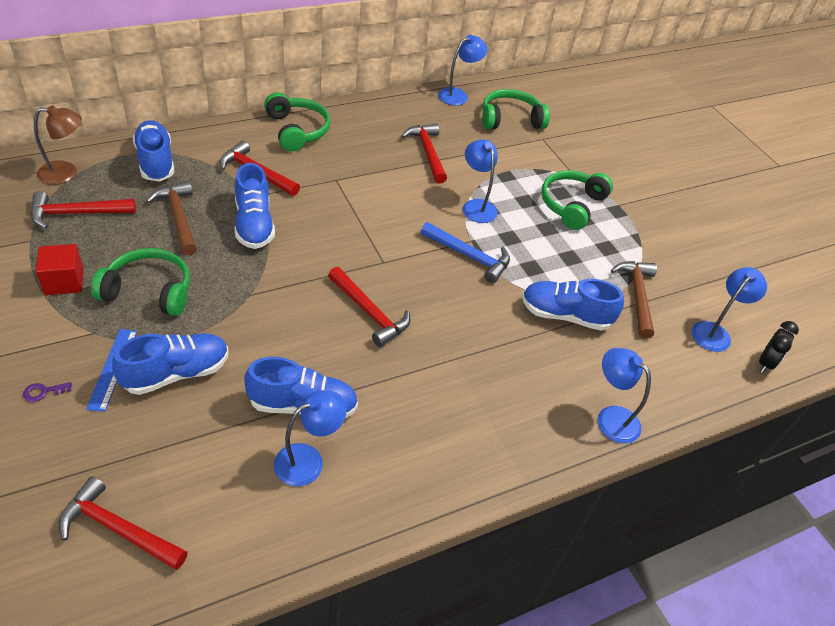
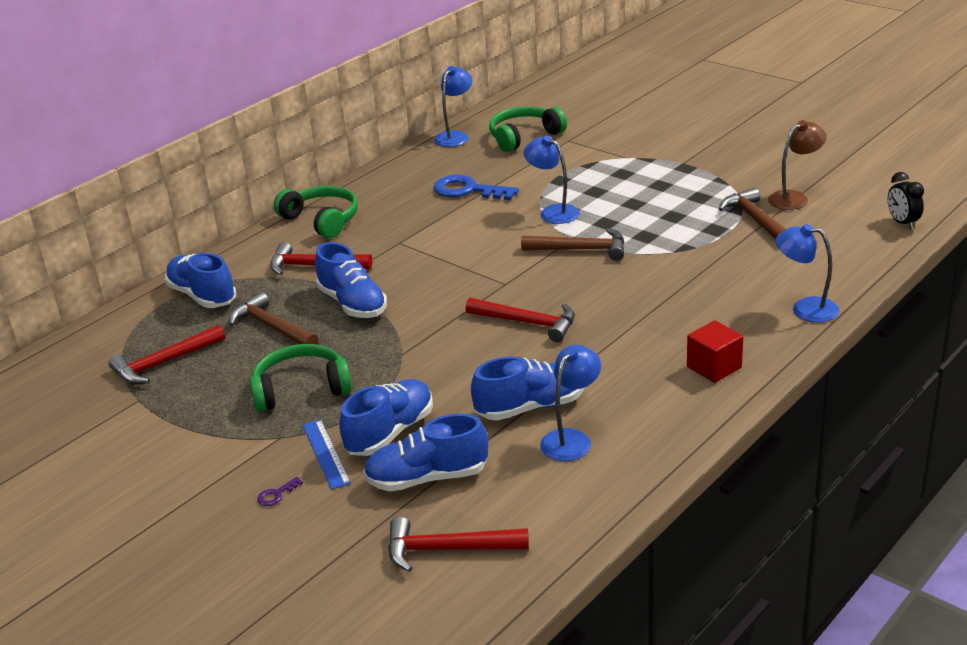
camera: 15 degrees left, 15 degrees down
(64, 281) = (208, 414): red cube -> red cube (714, 367)
(66, 173) = (117, 338): brown lamp -> brown lamp (794, 198)
(427, 152) = (468, 190): red hammer -> blue key
(469, 256) = (581, 249): blue hammer -> brown hammer
(565, 315) = (705, 257): blue shoe -> blue shoe (427, 478)
(571, 205) = (640, 179): green headphones -> none
(715, 332) = (843, 219): blue lamp -> none
(765, 363) = (902, 223): black clock -> black clock turned 150 degrees clockwise

